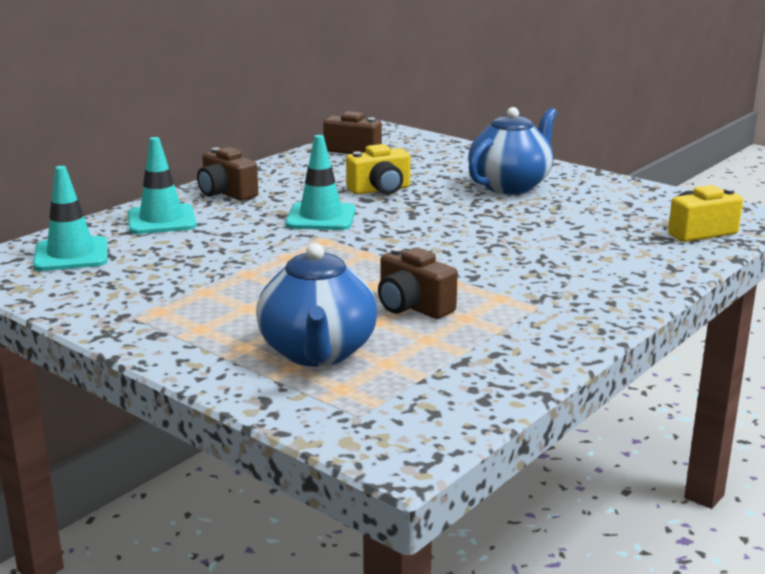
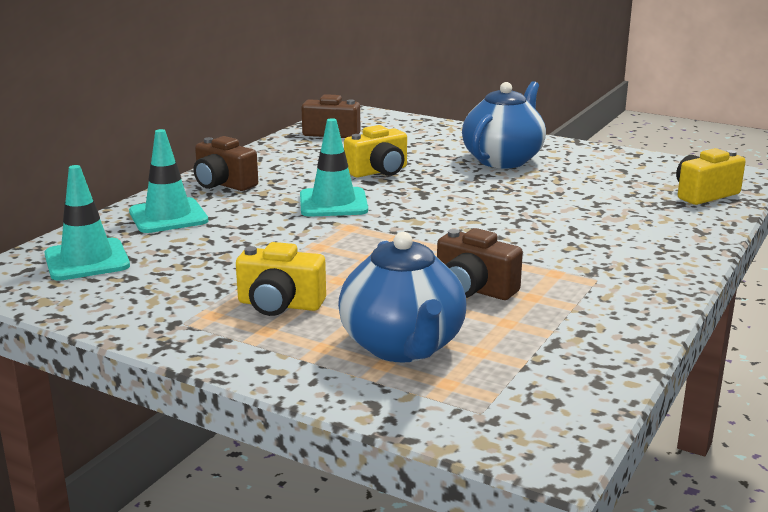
camera: 10 degrees left, 0 degrees up
(224, 307) = (280, 305): none -> yellow camera

